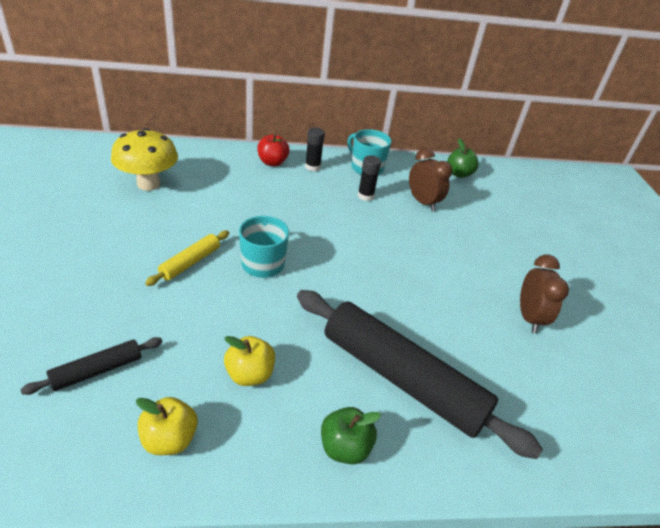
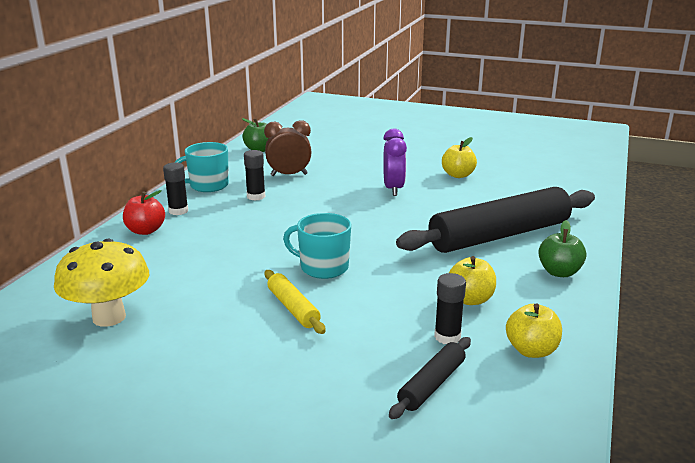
camera: 60 degrees left, 15 degrees down
(97, 370) = (431, 384): black rolling pin -> black rolling pin turned 45 degrees clockwise
(175, 368) = (447, 337): none -> black glue stick
(449, 274) = (393, 189): none -> purple clock
(529, 318) = (458, 175): brown clock -> yellow apple

